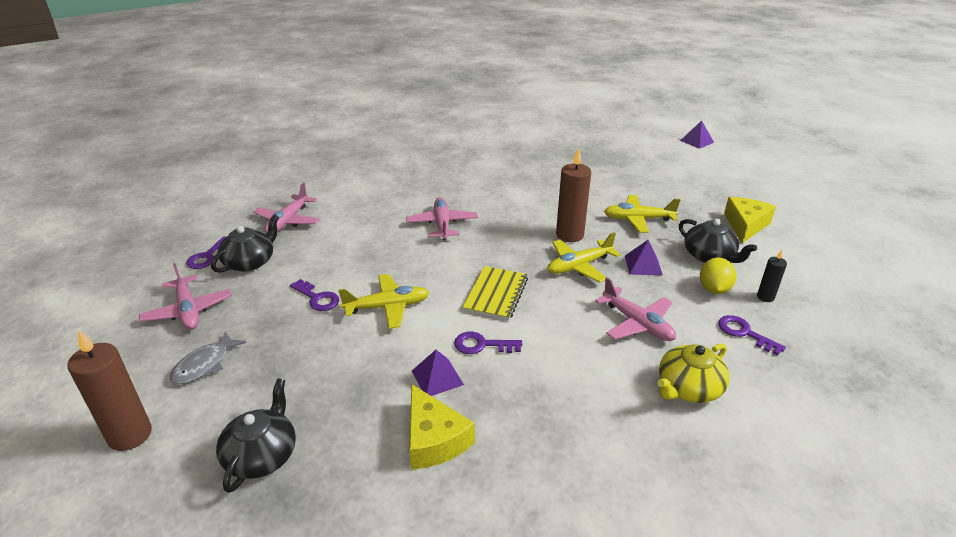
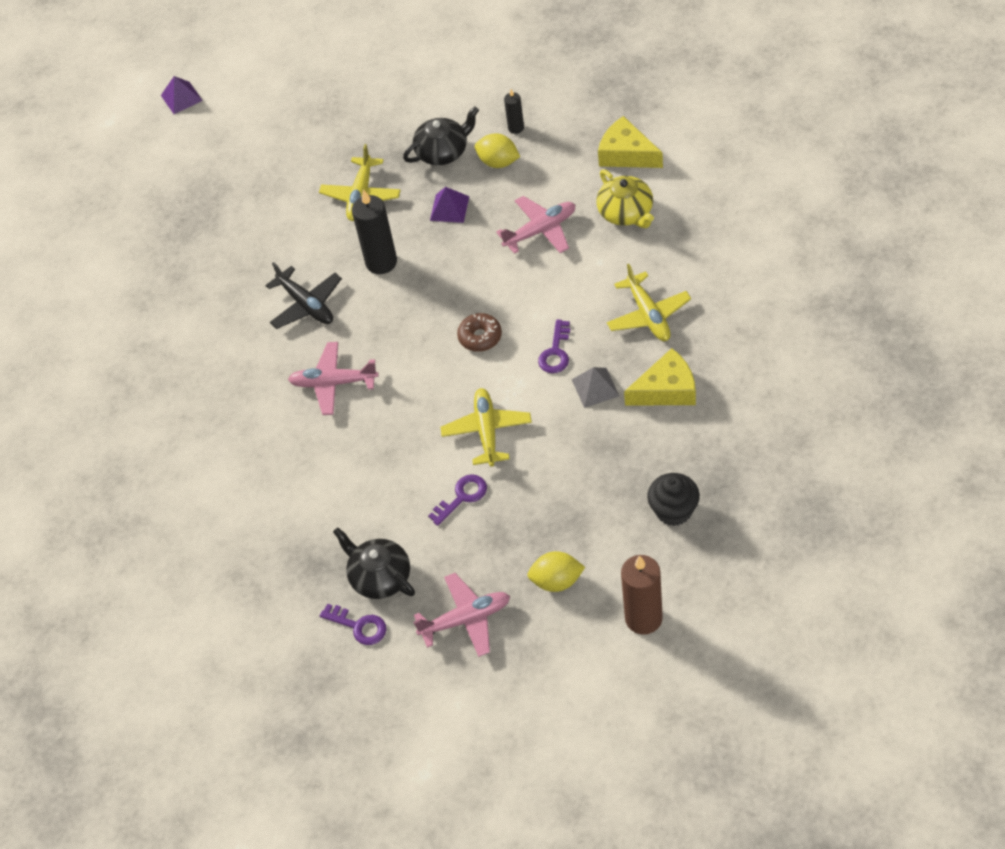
camera: 75 degrees left, 20 degrees up
(205, 365) = (557, 581): grey fish -> yellow lemon
(262, 455) = (673, 510): black teapot -> black cupcake
(288, 221) = (291, 551): pink plane -> none
(437, 377) = (595, 387): purple pyramid -> grey pyramid
(496, 294) = (480, 337): yellow notebook -> brown donut
(518, 206) = (306, 305): none -> black plane
(569, 235) = (381, 262): brown candle -> black candle
(579, 266) = (442, 262): yellow plane -> yellow plane (648, 315)
(744, 333) = (564, 157): purple key -> none
(745, 225) = (392, 107): yellow cheese -> yellow cheese (626, 154)

